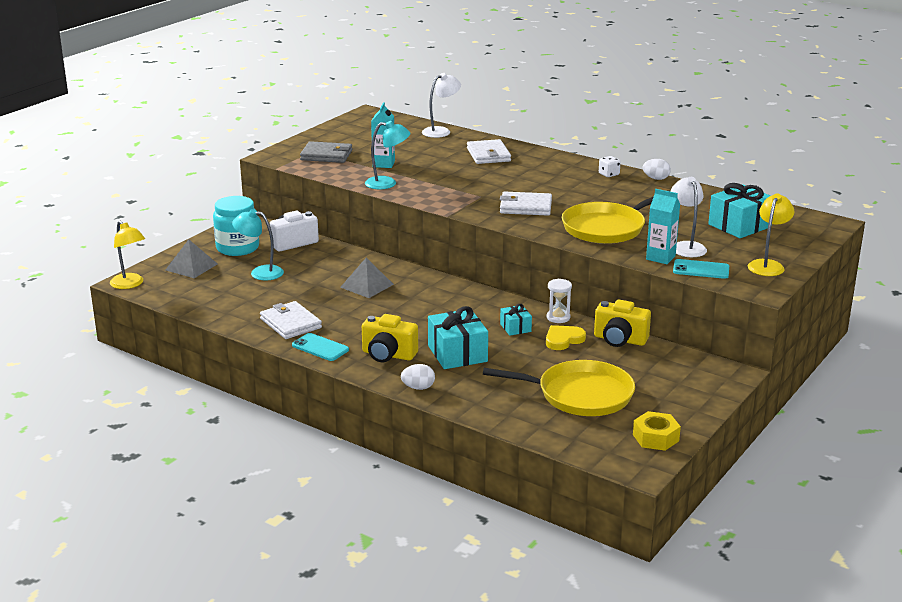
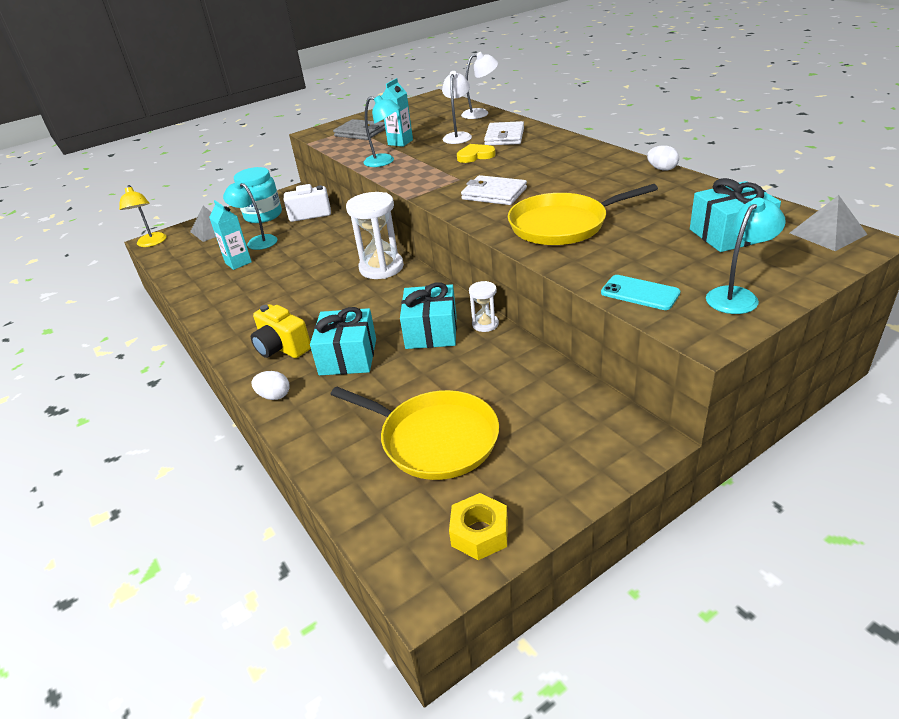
camera: 25 degrees right, 10 degrees up
(290, 323) = (232, 298): white wallet -> none
(320, 347) = (231, 329): turquoise phone -> none
(367, 285) = (332, 264): grey pyramid -> grey pyramid (827, 233)
(421, 284) = (381, 268): none -> white hourglass
(515, 328) = (431, 331): turquoise gift -> turquoise gift, size x1.88
(563, 340) = (470, 355): yellow heart -> yellow heart (475, 156)
(609, 174) = (612, 162): white dice -> none
(619, 340) = (533, 364): yellow camera -> none
(660, 257) = (599, 270): turquoise carton -> turquoise carton (238, 262)
(686, 246) = (642, 257): white lamp -> white lamp (458, 136)
(767, 265) = (737, 296): yellow lamp -> turquoise lamp

